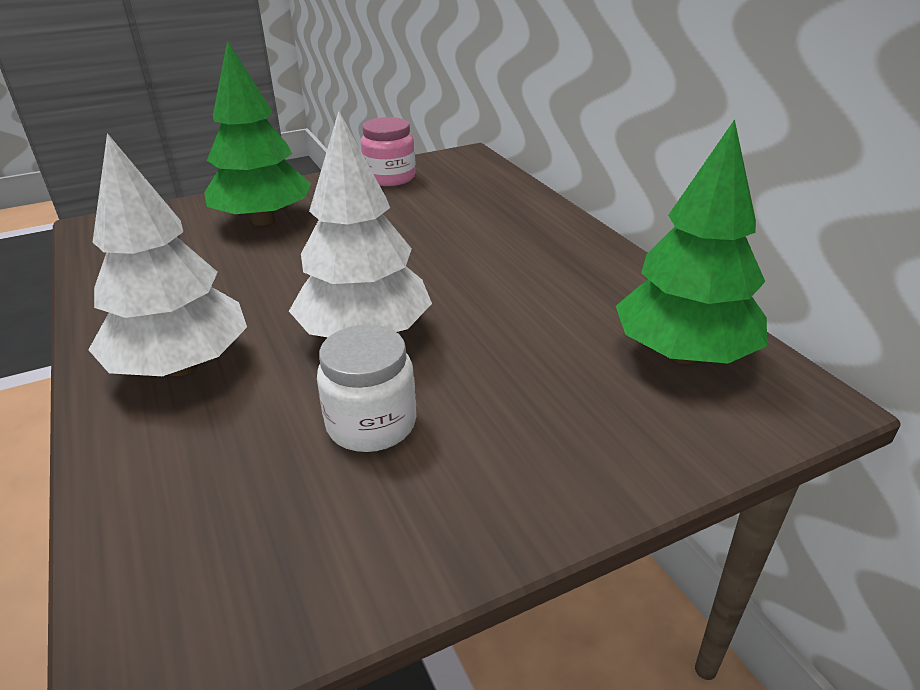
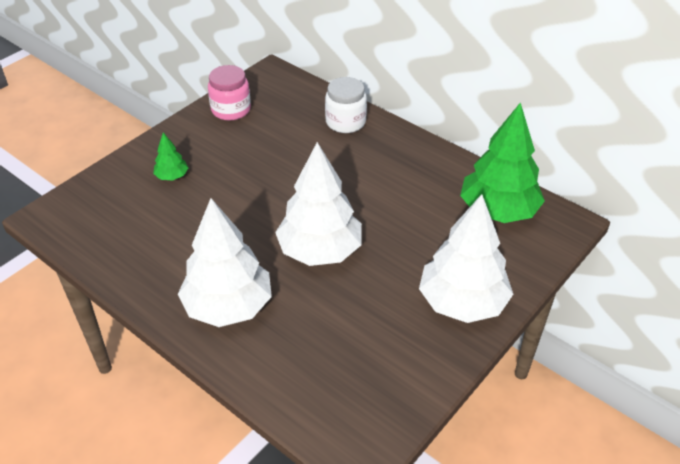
camera: 25 degrees left, 10 degrees up
(263, 220) = (172, 176): green tree -> green tree, size x0.45
(371, 424) = (367, 306): white jar -> white jar (345, 122)
(533, 468) = (462, 303): none -> white tree

